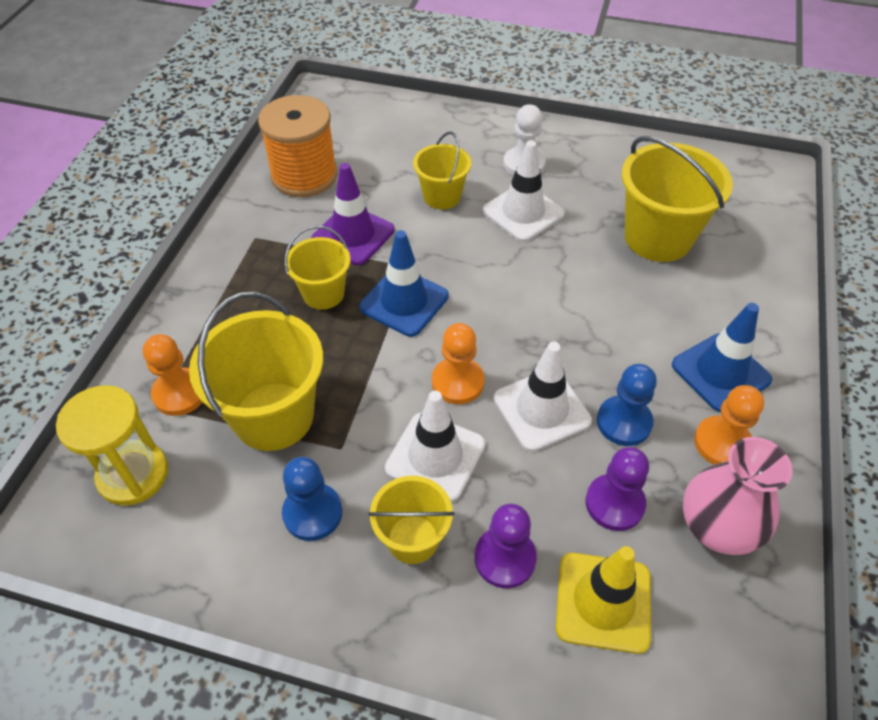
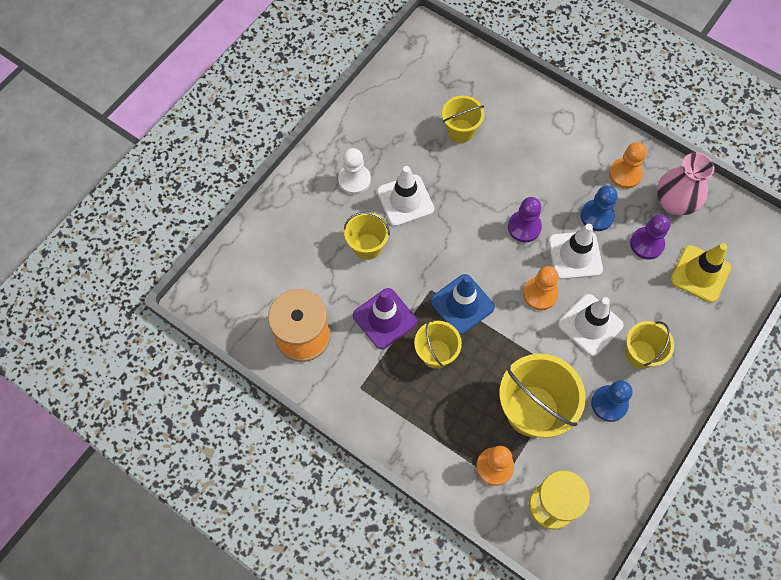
camera: 70 degrees left, 15 degrees up
(505, 558) = (664, 311): purple pawn -> purple pawn (524, 227)
(658, 238) = (460, 131): yellow bucket -> yellow bucket, size x0.58
(720, 372) = (578, 150): blue traffic cone -> none

